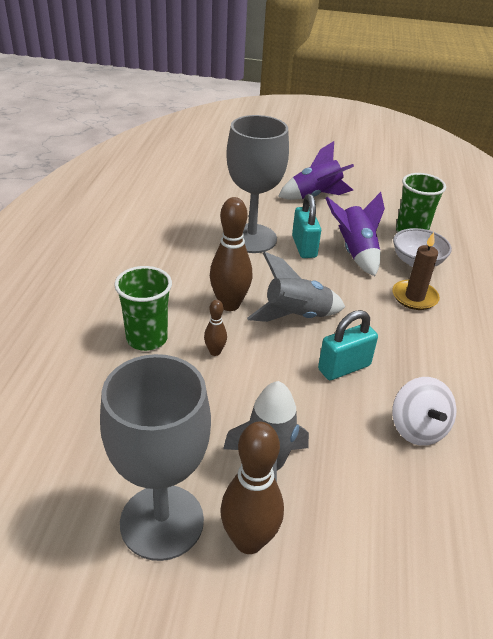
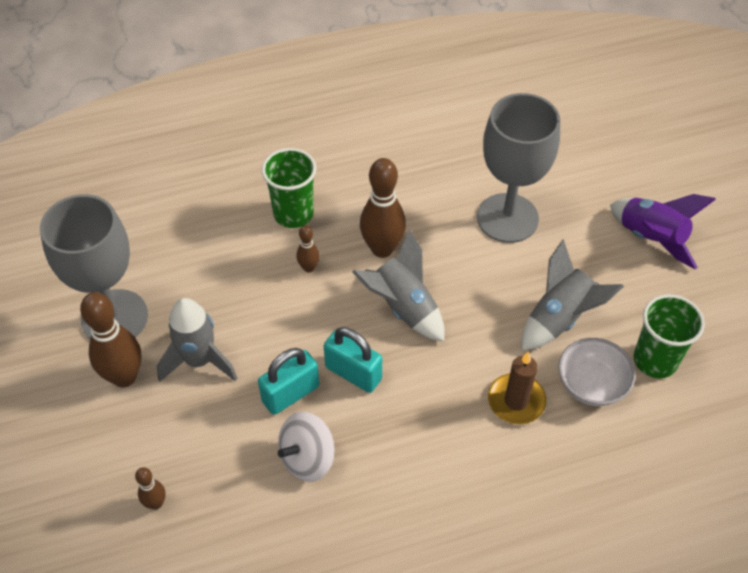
camera: 65 degrees right, 15 degrees up
(304, 247) = (530, 268): turquoise padlock -> turquoise padlock (290, 394)
(355, 252) = (559, 318): purple rocket -> grey rocket
(425, 568) = (156, 503): none -> brown bowling pin

